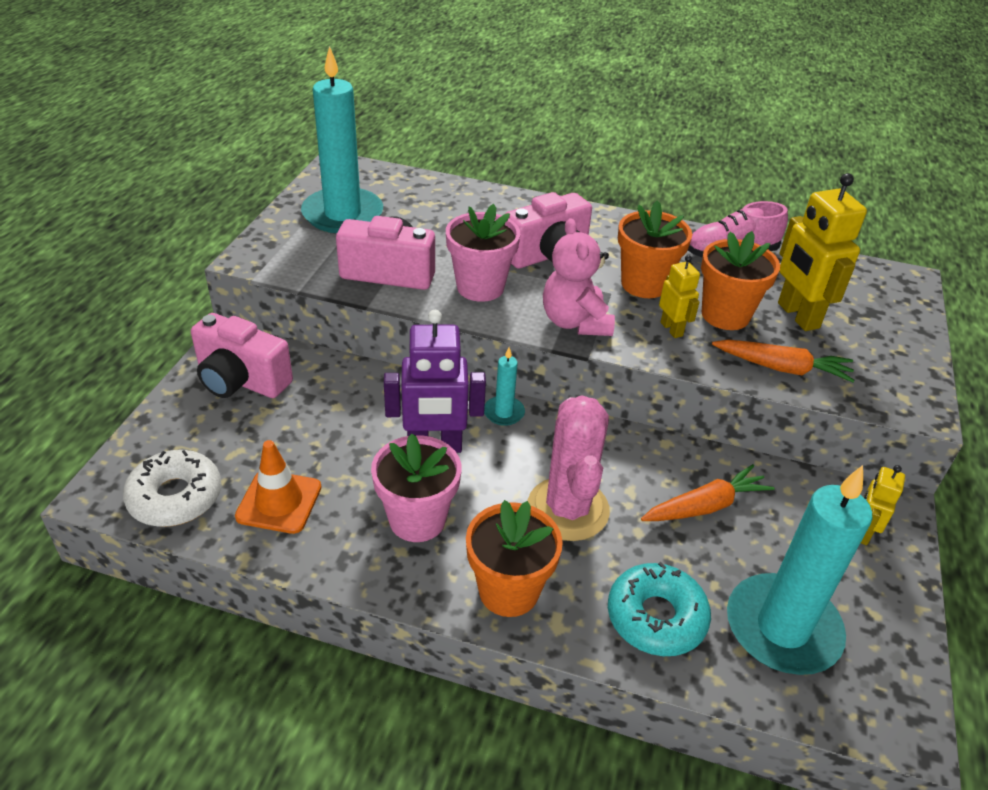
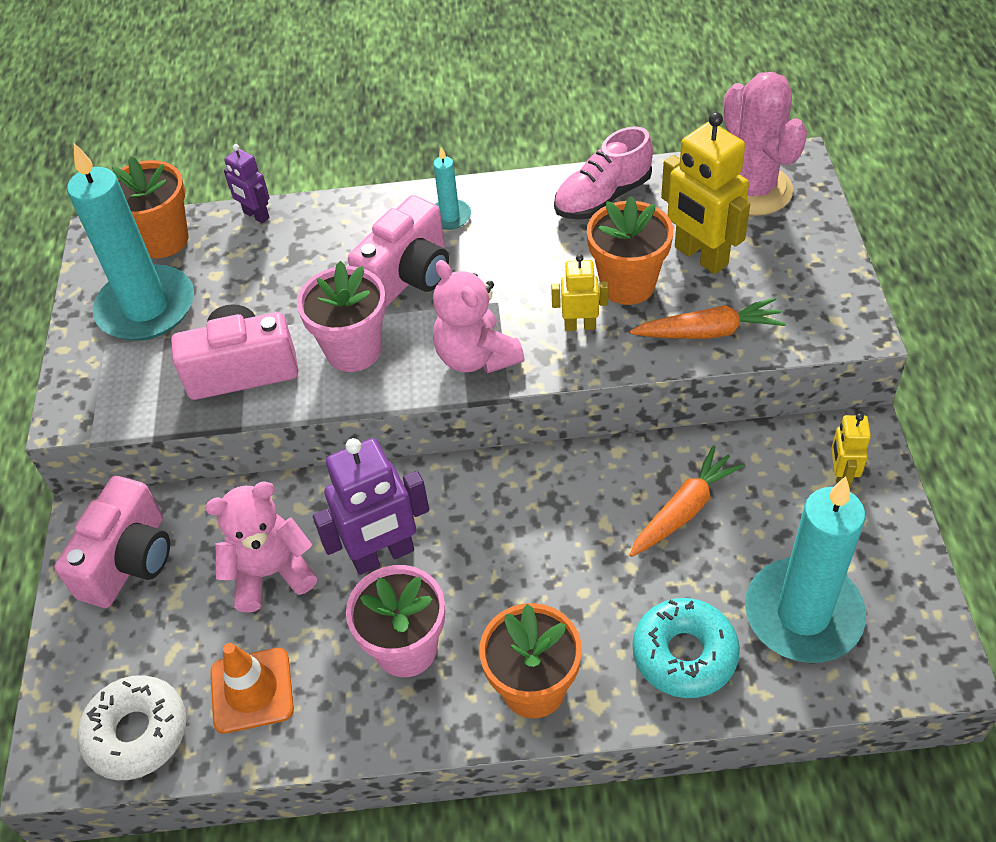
camera: 15 degrees left, 10 degrees up
(241, 380) = (129, 560): pink camera -> pink camera turned 75 degrees counterclockwise
(340, 427) = (270, 573): none -> pink teddy bear
(454, 186) = (256, 215): none -> purple robot
(504, 413) = (436, 483): turquoise candle -> turquoise candle (450, 216)
(568, 509) = (552, 571): pink cactus -> pink cactus (753, 190)
(644, 284) = (528, 276): orange flower pot -> orange flower pot (163, 240)
(671, 329) = (580, 325): yellow robot -> yellow robot turned 45 degrees counterclockwise

